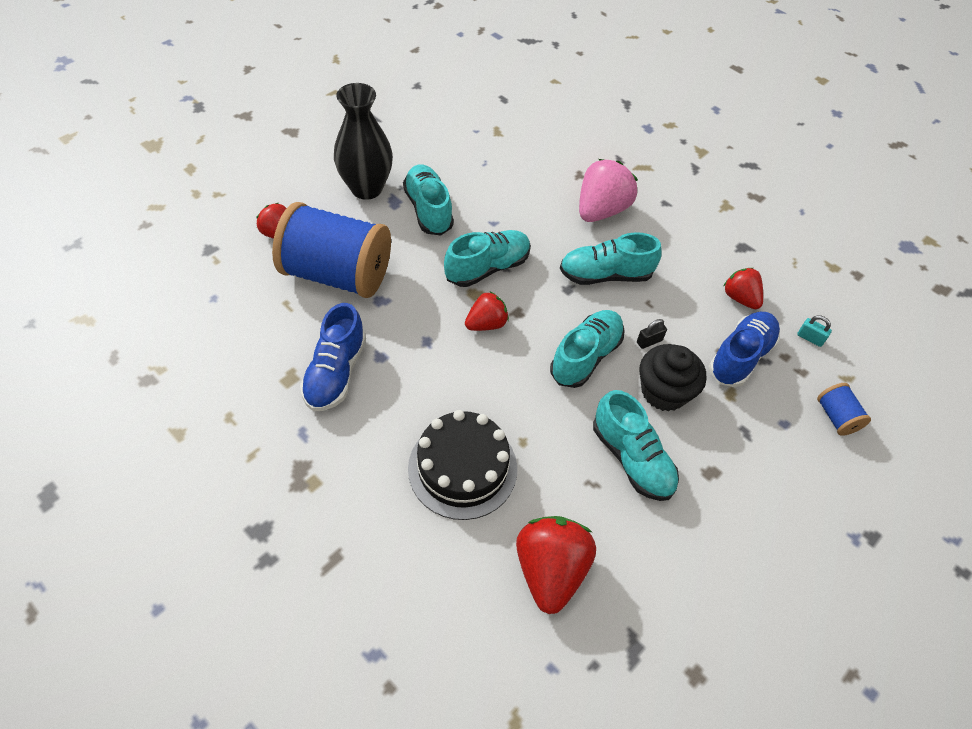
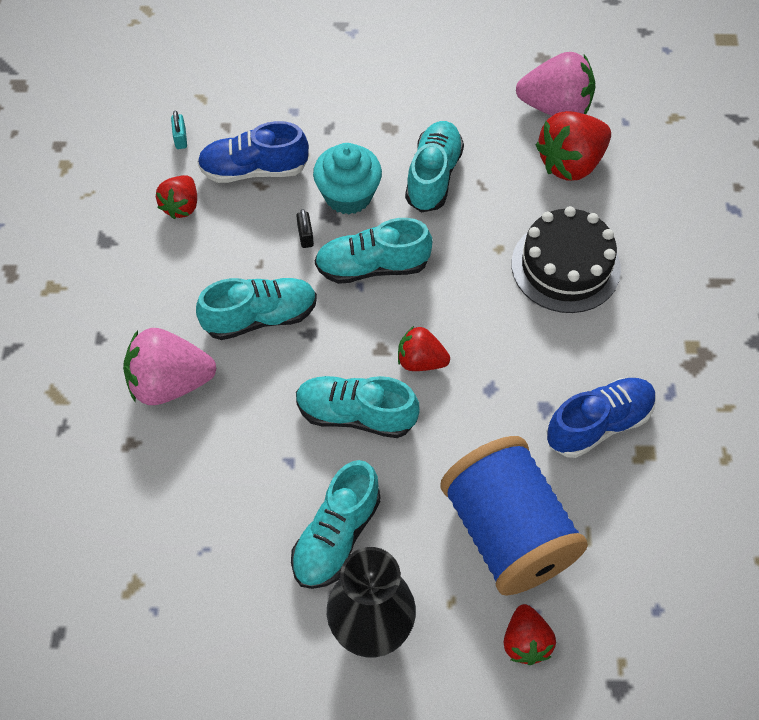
camera: 130 degrees left, 5 degrees up
(605, 275) = (260, 317): turquoise shoe -> turquoise shoe turned 60 degrees counterclockwise
(622, 622) = (555, 107): none -> pink strawberry
(649, 341) = (305, 236): black padlock -> black padlock turned 60 degrees clockwise
(664, 392) = (348, 195): black cupcake -> turquoise cupcake
(836, 417) = (252, 86): blue spool -> none

